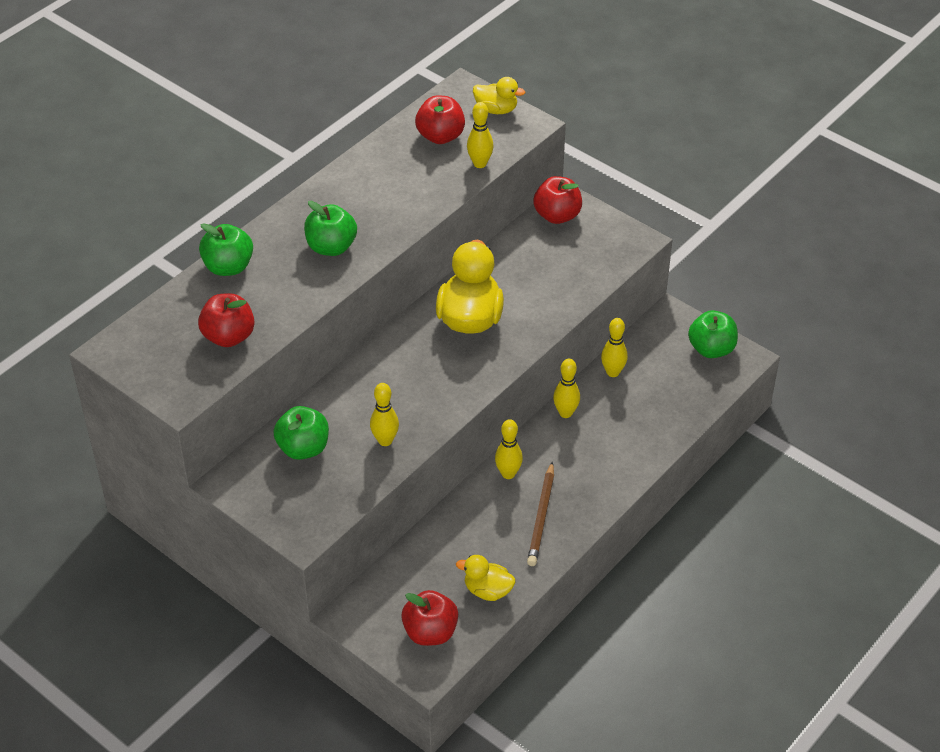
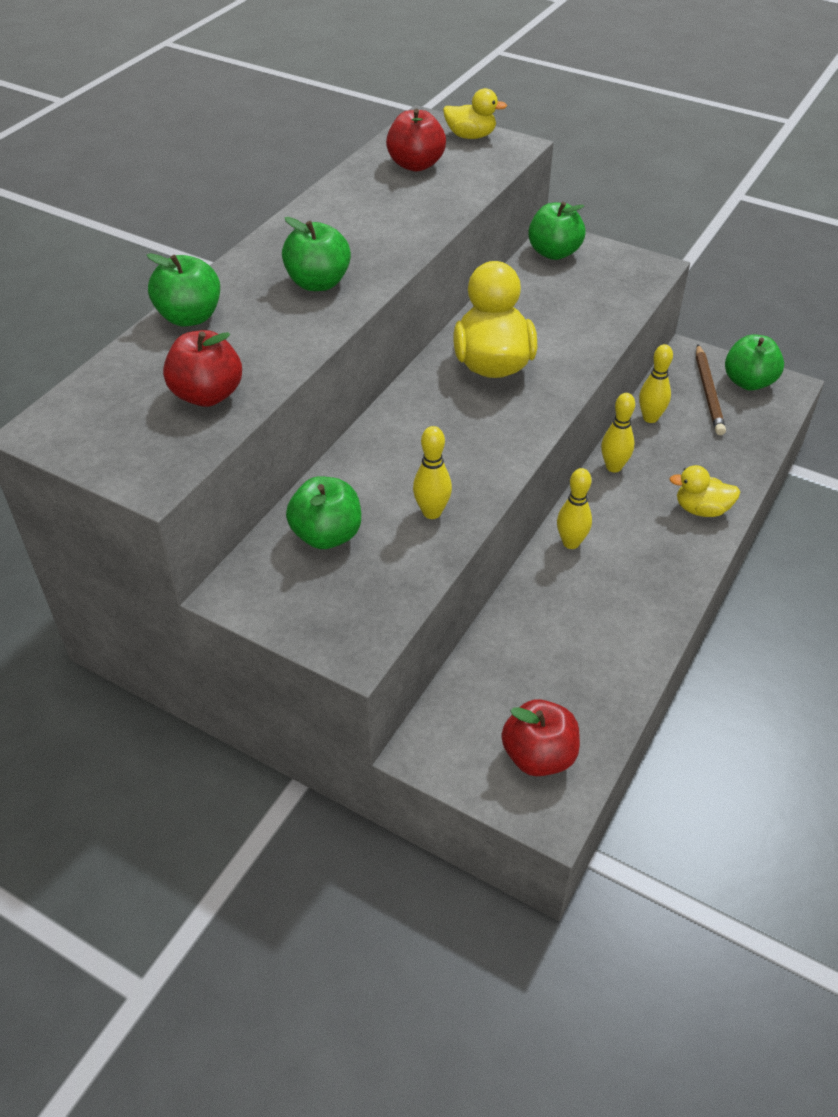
camera: 10 degrees left, 0 degrees up
(480, 164) = (471, 185): yellow bowling pin -> none
(487, 590) = (595, 689): yellow duck -> yellow duck (701, 509)
(541, 517) = (629, 588): brown pencil -> brown pencil (708, 392)
(557, 216) = (554, 253): red apple -> green apple

